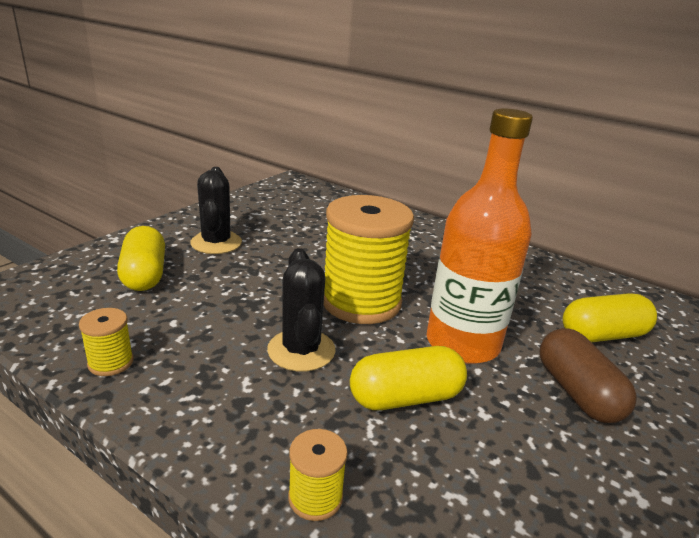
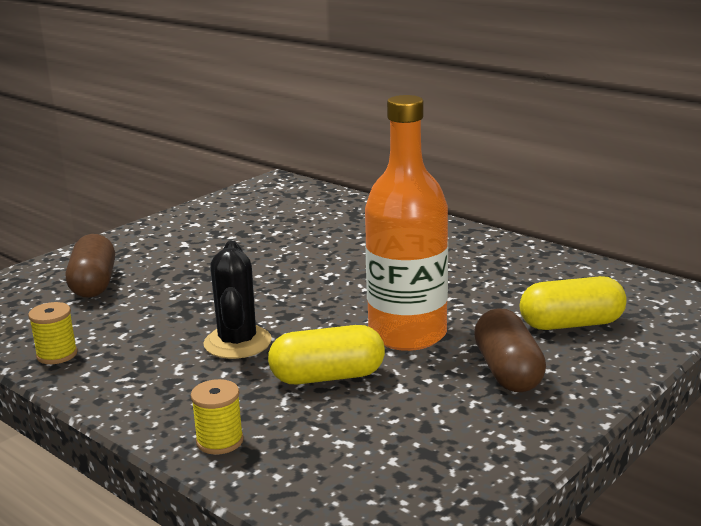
camera: 10 degrees right, 5 degrees down
(144, 275) = (93, 284): yellow capsule -> brown capsule
(216, 243) = (172, 252): black cactus -> none
(361, 302) = (313, 301): yellow spool -> none

